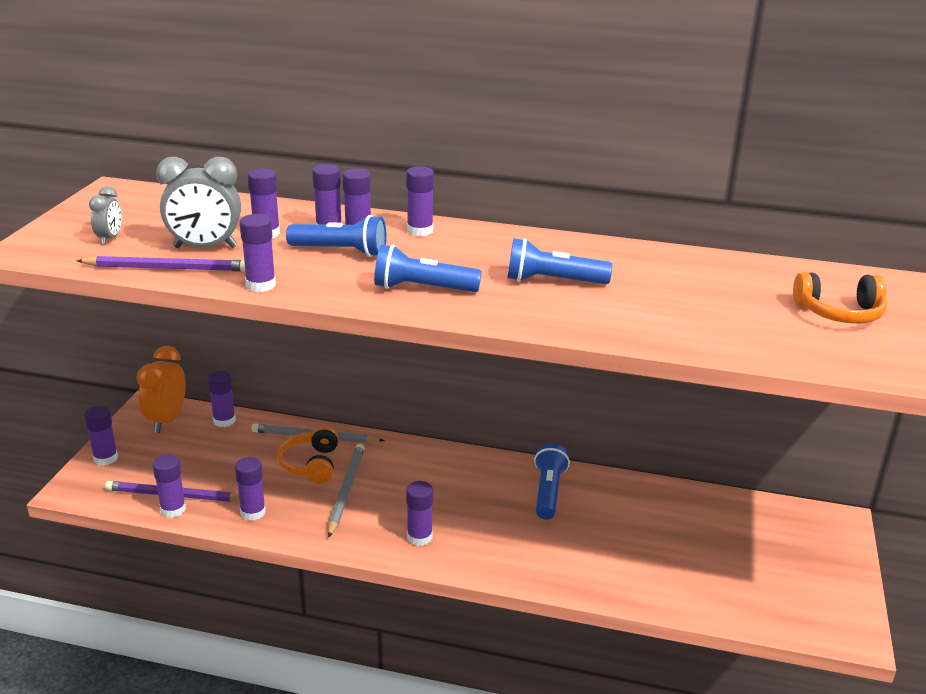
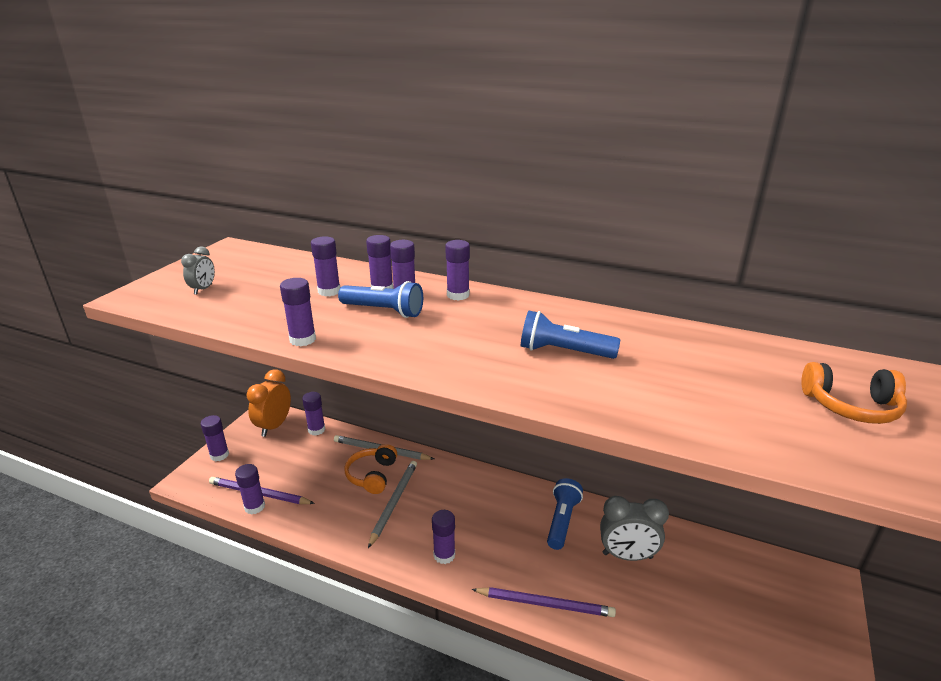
camera: 10 degrees right, 0 degrees up
(168, 268) = (234, 319): purple pencil -> purple pencil (545, 604)
(205, 247) = (274, 301): grey clock -> grey clock (627, 555)
(253, 512) = (315, 516): purple glue stick -> none
(422, 289) = (441, 352): blue flashlight -> none

